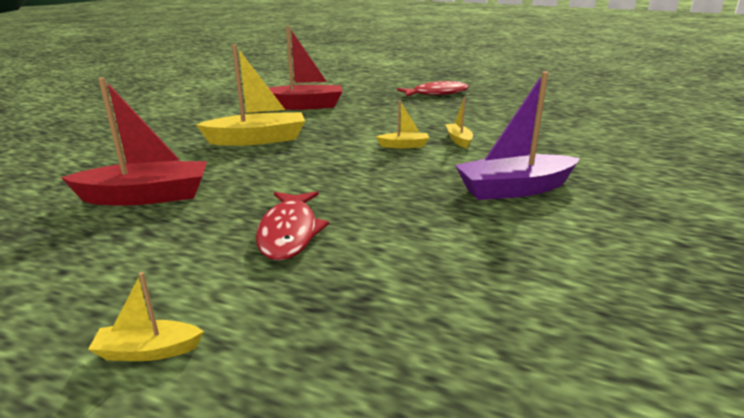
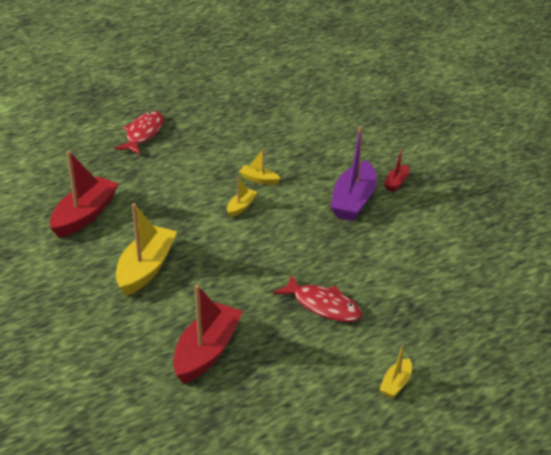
camera: 55 degrees left, 10 degrees up
(599, 202) = (396, 183): none -> red boat

